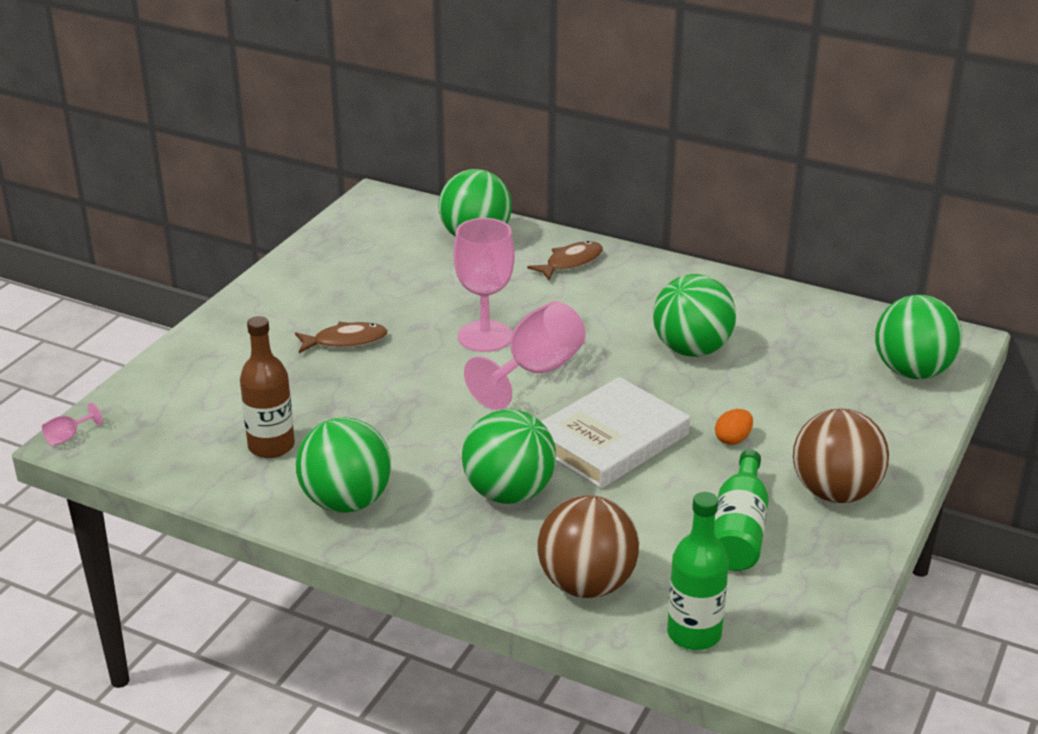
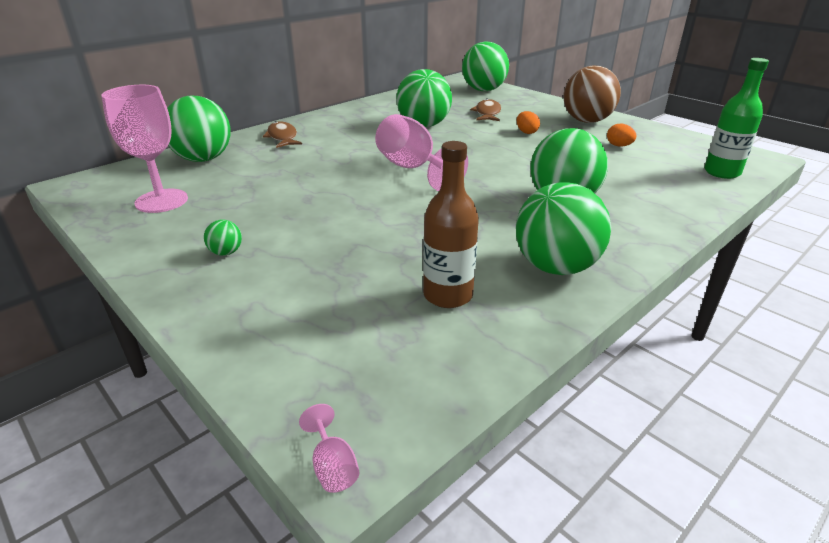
camera: 70 degrees left, 0 degrees up
(293, 317) = (226, 252): none -> green ball
(346, 341) = (298, 232): brown fish -> brown fish (487, 113)
(485, 336) = (349, 177): pink goblet -> pink goblet (161, 201)
(586, 584) = (674, 192): brown ball -> none
(610, 440) = (511, 161): white book -> none
(739, 530) = (619, 146): green bottle -> orange egg

